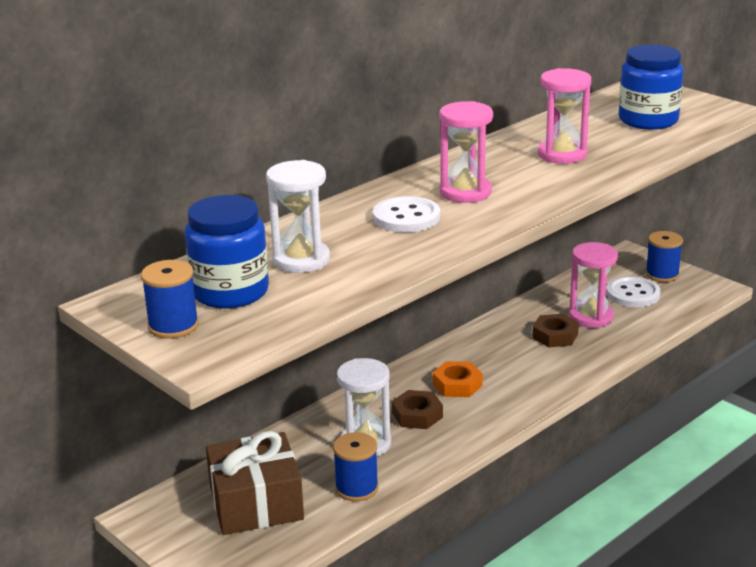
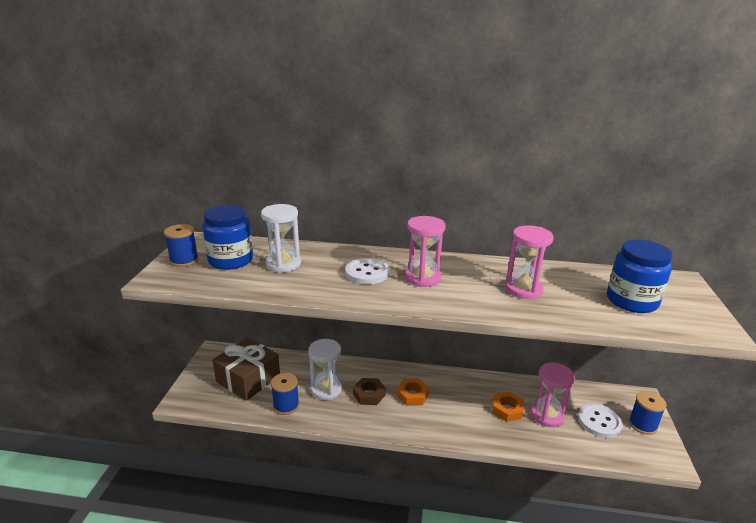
camera: 50 degrees right, 0 degrees up
(555, 336) = (507, 409): brown nut -> orange nut

